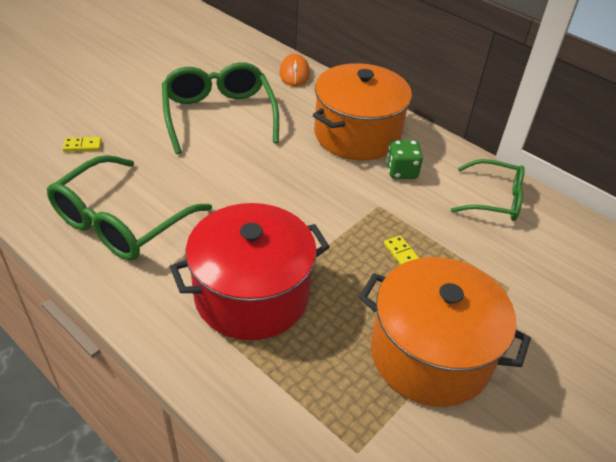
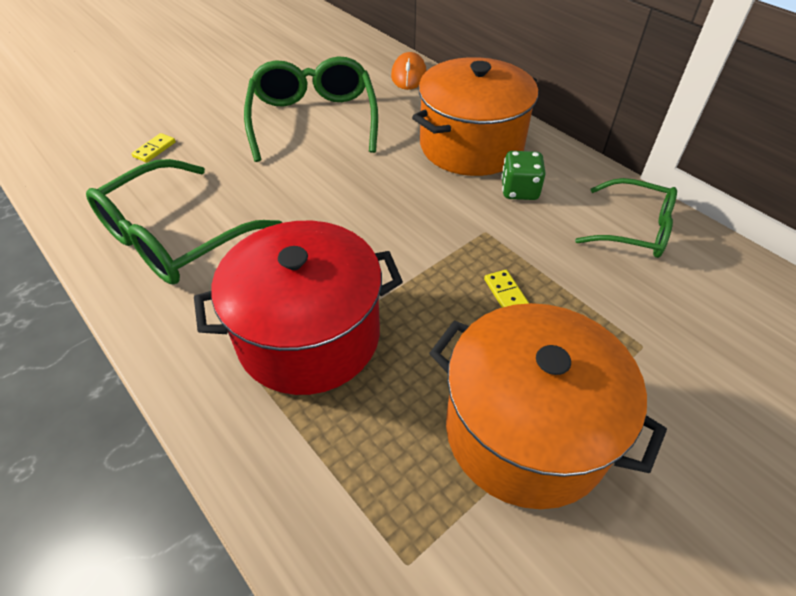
camera: 10 degrees right, 5 degrees up
(82, 146) = (154, 149): yellow domino -> yellow domino turned 60 degrees counterclockwise

